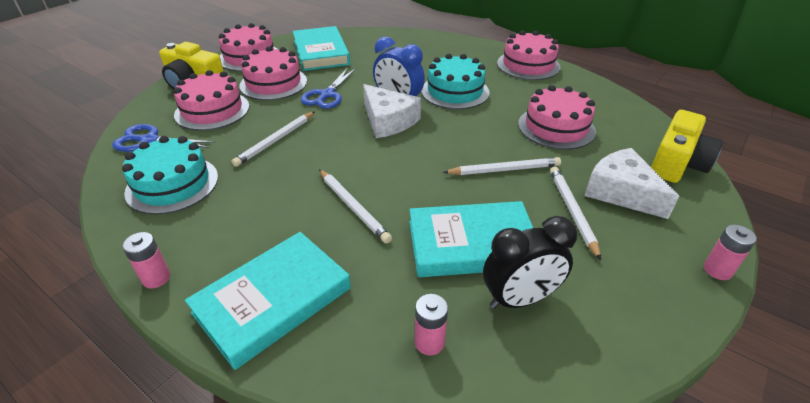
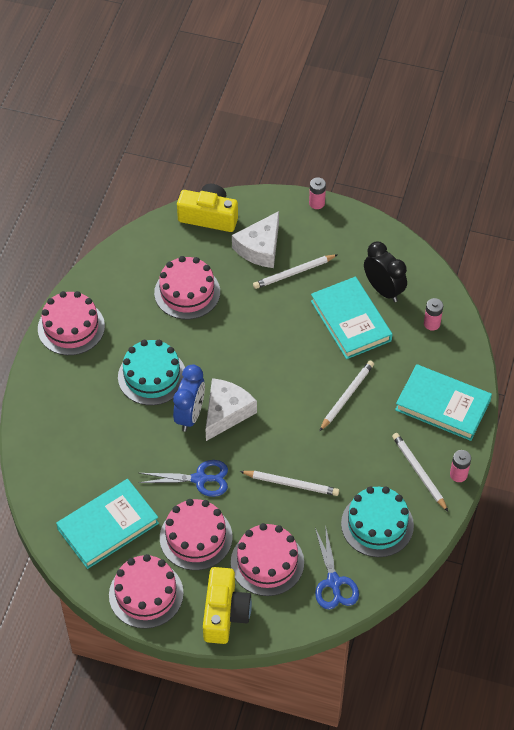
camera: 110 degrees left, 15 degrees up
(504, 170) = (263, 317): white pencil -> white pencil (419, 472)

